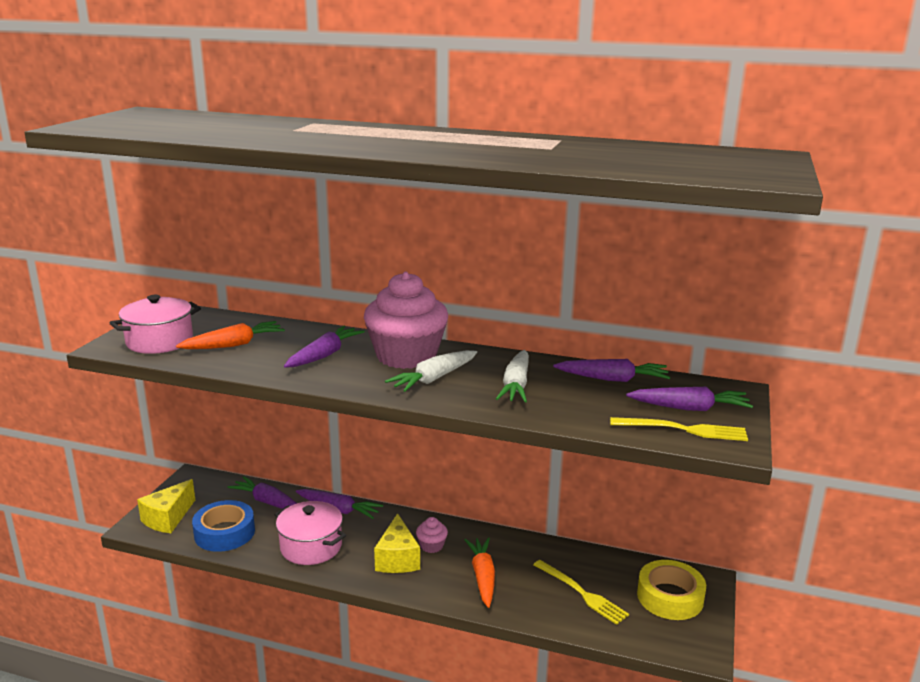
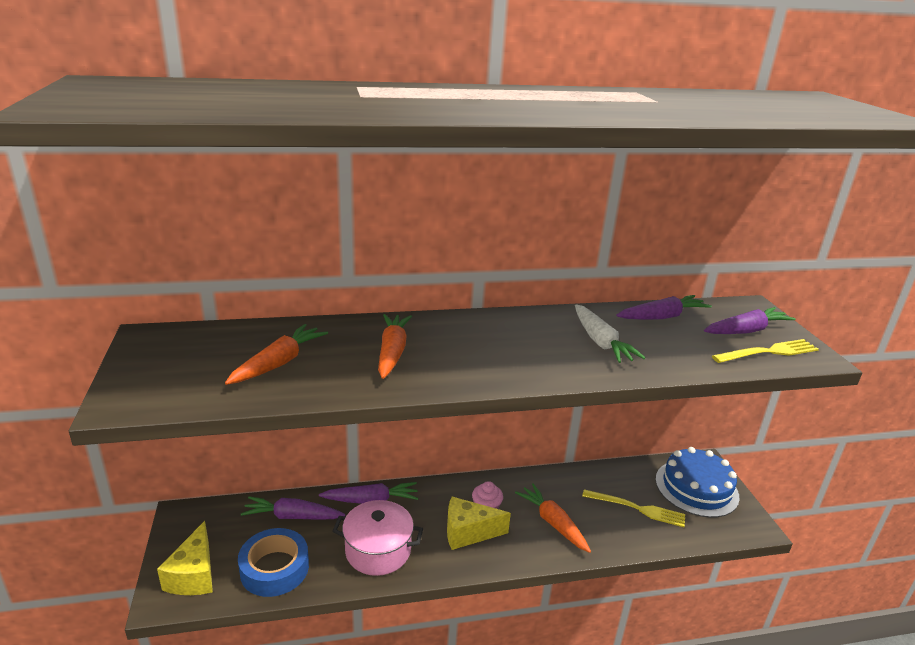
camera: 30 degrees left, 5 degrees up
(159, 341) = (181, 380): pink pot -> none
(324, 355) = (392, 352): purple carrot -> orange carrot
(397, 559) = (468, 532): yellow cheese -> yellow cheese turned 120 degrees clockwise
(406, 356) = (471, 334): pink cupcake -> none
(433, 379) = (526, 353): white carrot -> none
(670, 597) = (696, 487): yellow tape -> blue cake

